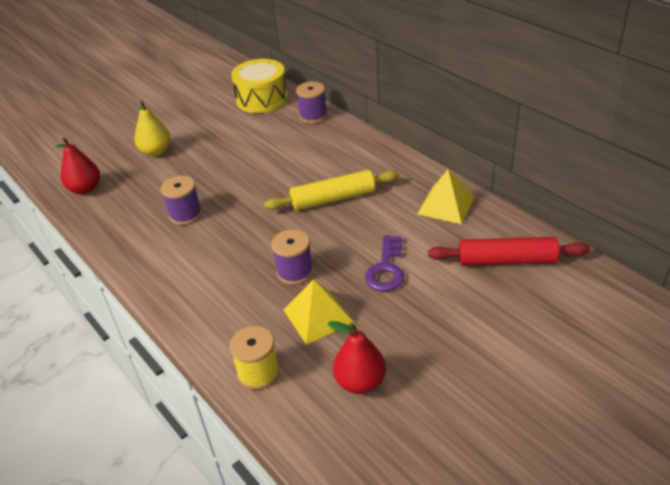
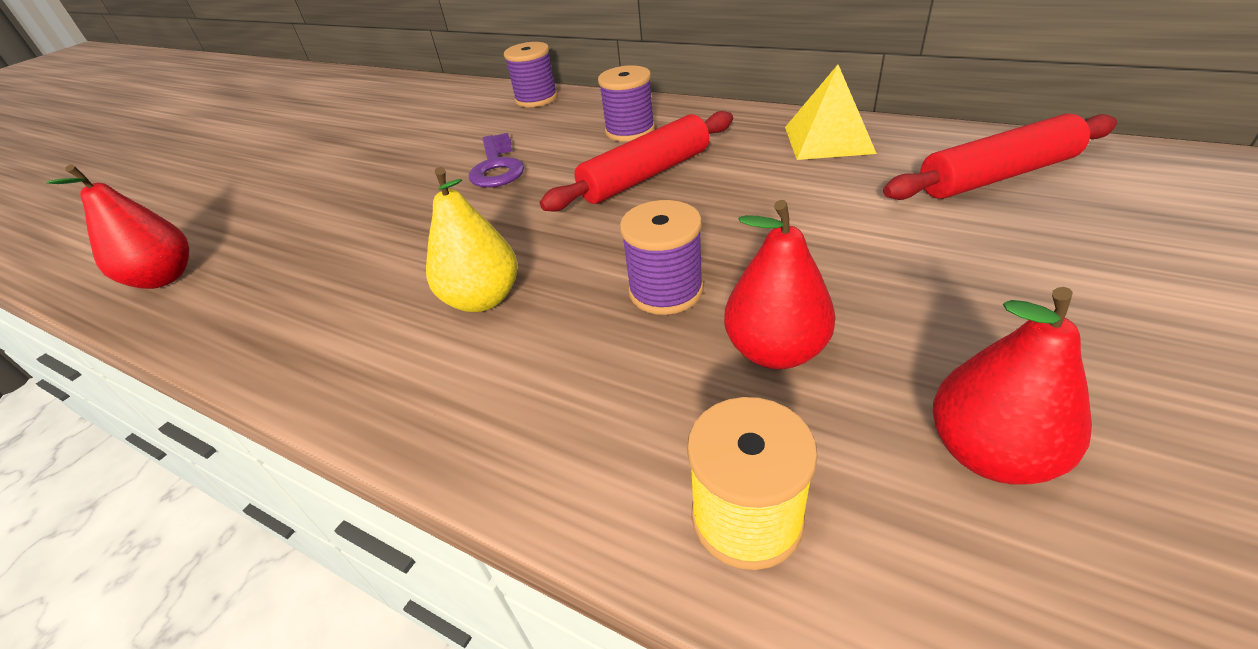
camera: 20 degrees left, 0 degrees up
(156, 151) = (294, 194): yellow pear -> yellow pear (483, 299)
(185, 214) = (391, 263): purple spool -> purple spool (630, 131)
(262, 99) = (445, 100): yellow drum -> none
(318, 316) = (775, 351): yellow pyramid -> red pear
(333, 198) = (645, 175): yellow rolling pin -> red rolling pin
(386, 269) = (825, 239): purple key -> purple key (497, 166)

